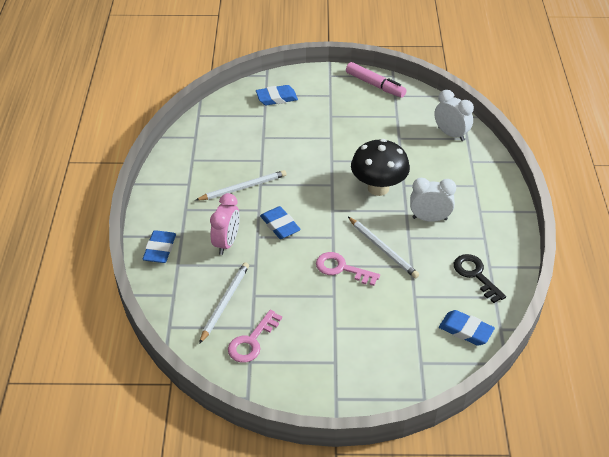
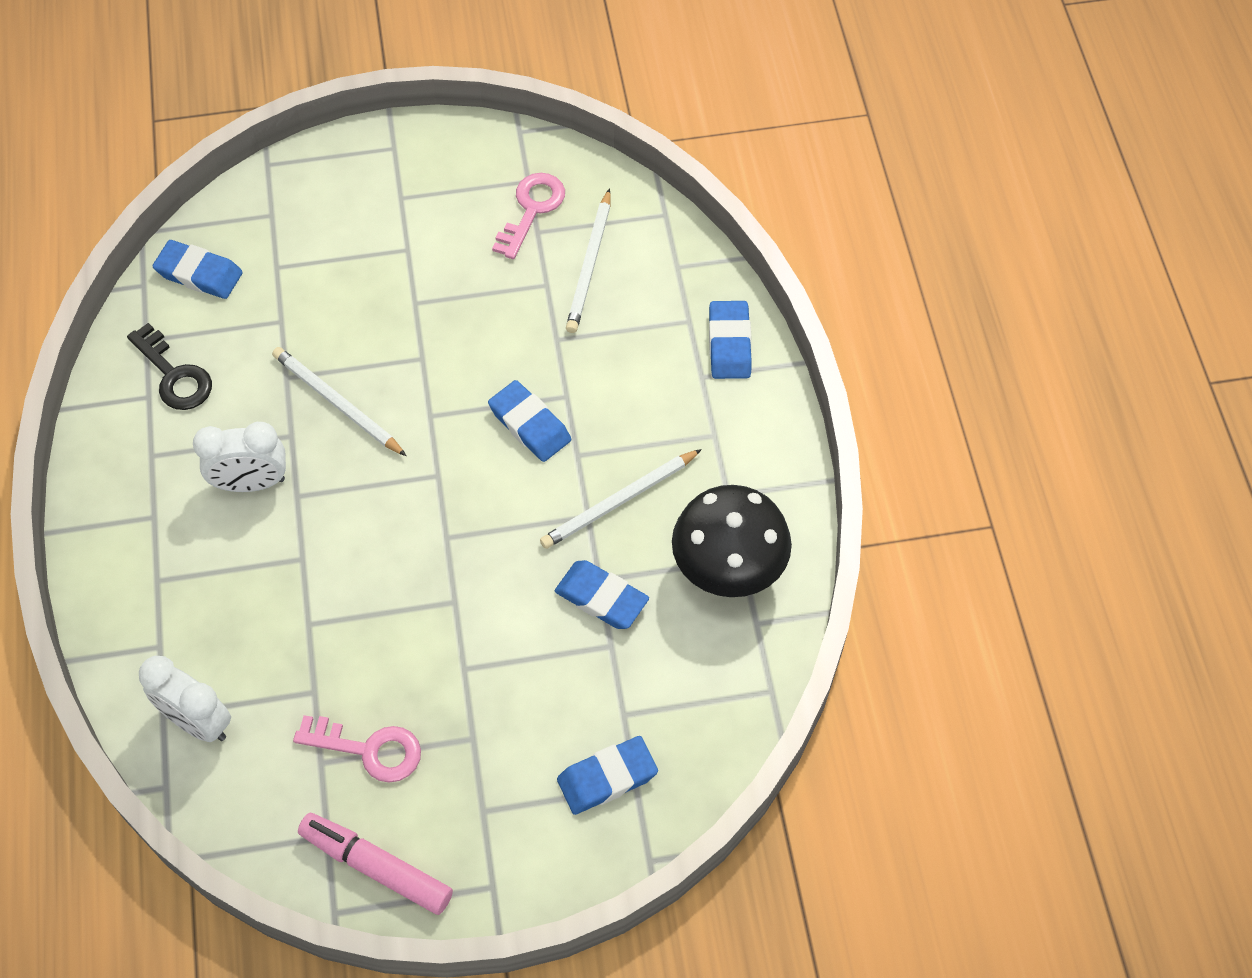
camera: 170 degrees right, 15 degrees up
(226, 243) = (617, 374): pink clock -> none
(262, 153) = (601, 598): none -> blue eraser
(342, 269) = (406, 353): pink key -> pink key (369, 749)
(378, 188) = (352, 542): black mushroom -> black mushroom (728, 569)

